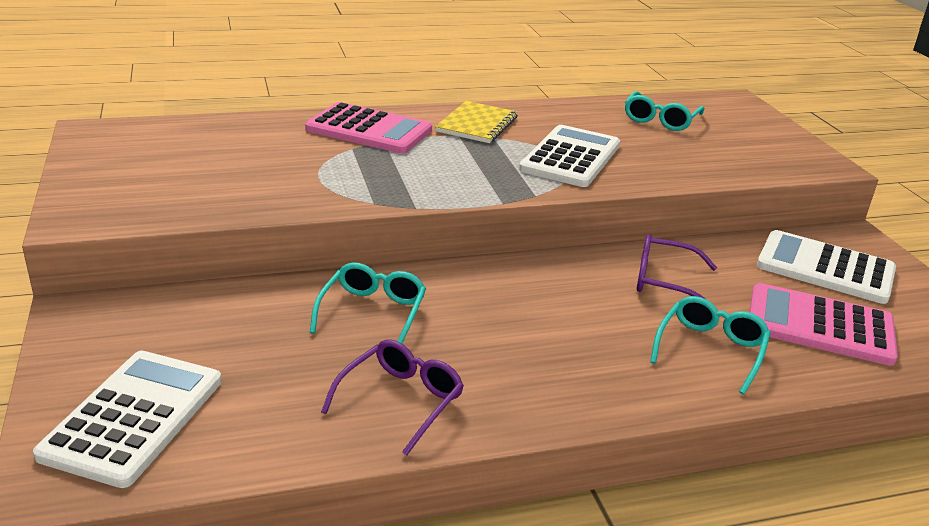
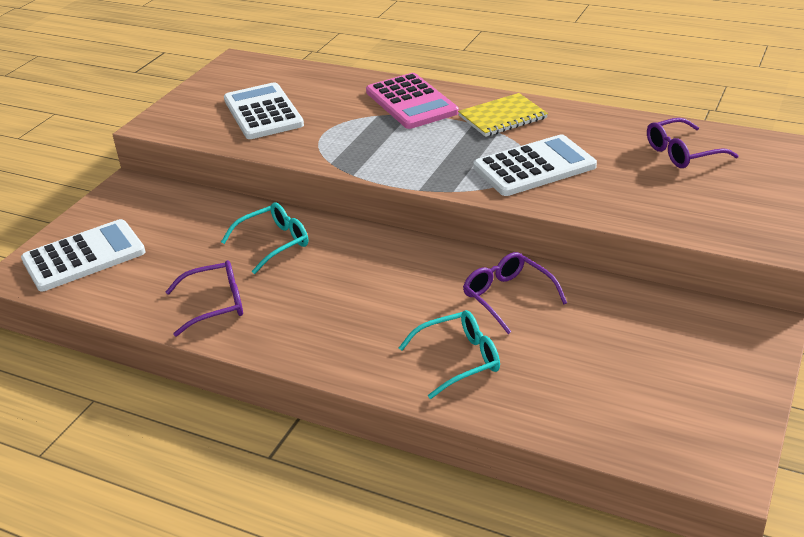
camera: 45 degrees right, 5 degrees up
(660, 120) = (682, 153): turquoise glasses -> purple glasses
(820, 325) = (582, 381): pink calculator -> none
(825, 268) = (675, 341): white calculator -> white calculator (263, 112)

